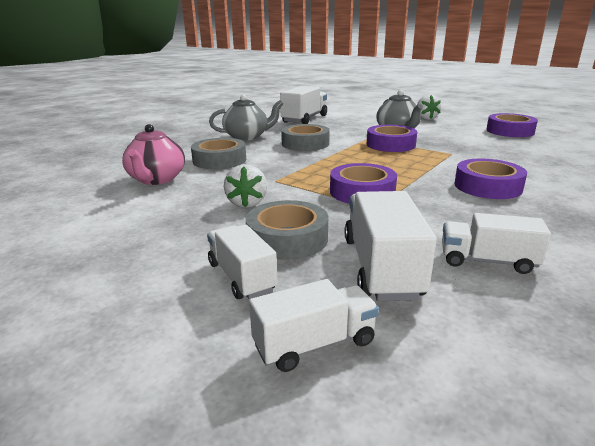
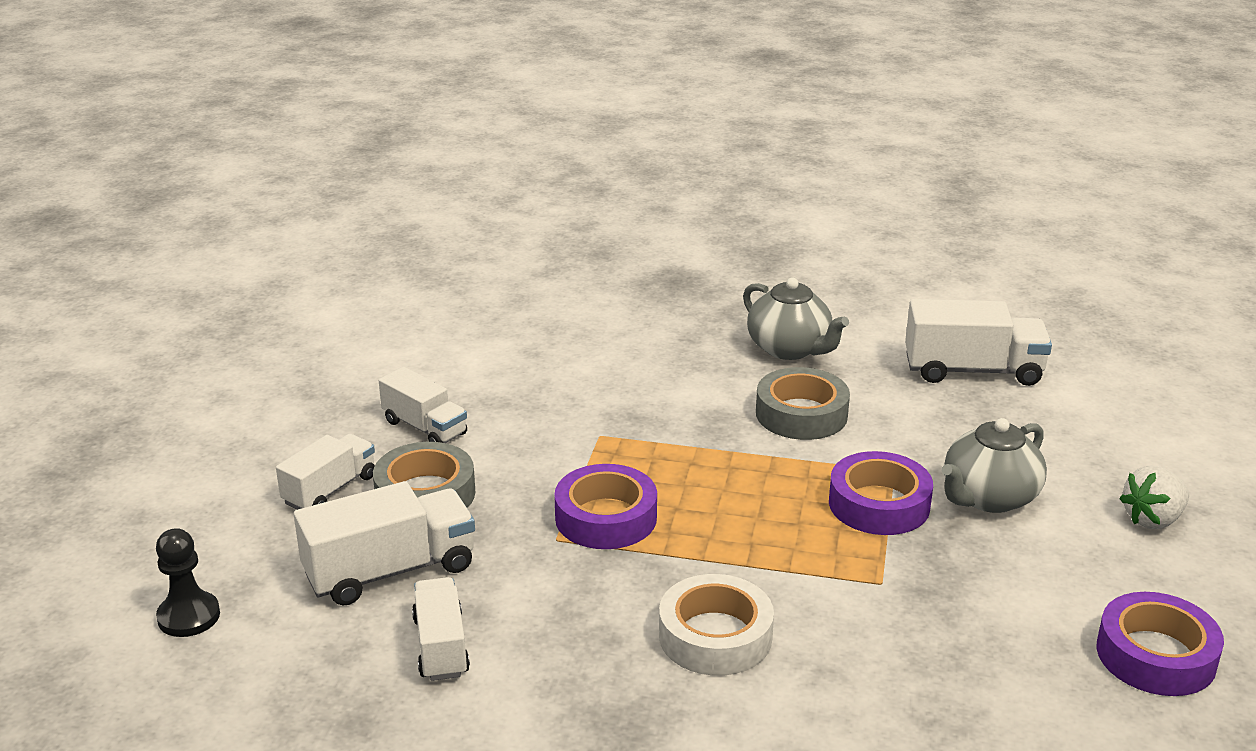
camera: 65 degrees right, 5 degrees up
(156, 179) = (540, 348): pink teapot -> none
(219, 160) = (650, 365): grey tape -> none
(247, 203) = (507, 438): white strawberry -> none
(314, 344) = (243, 558): white truck -> white truck (425, 428)
(407, 403) = (189, 616): none -> black pawn
(487, 186) = (715, 636): purple tape -> white tape

